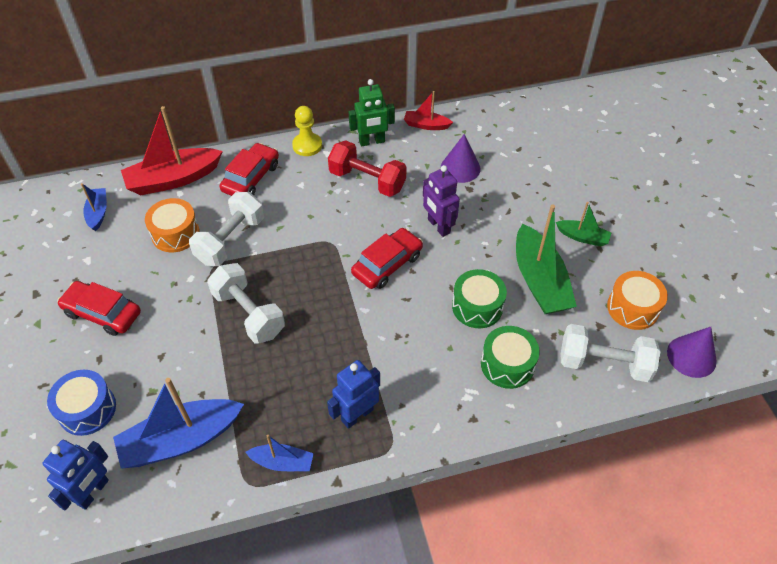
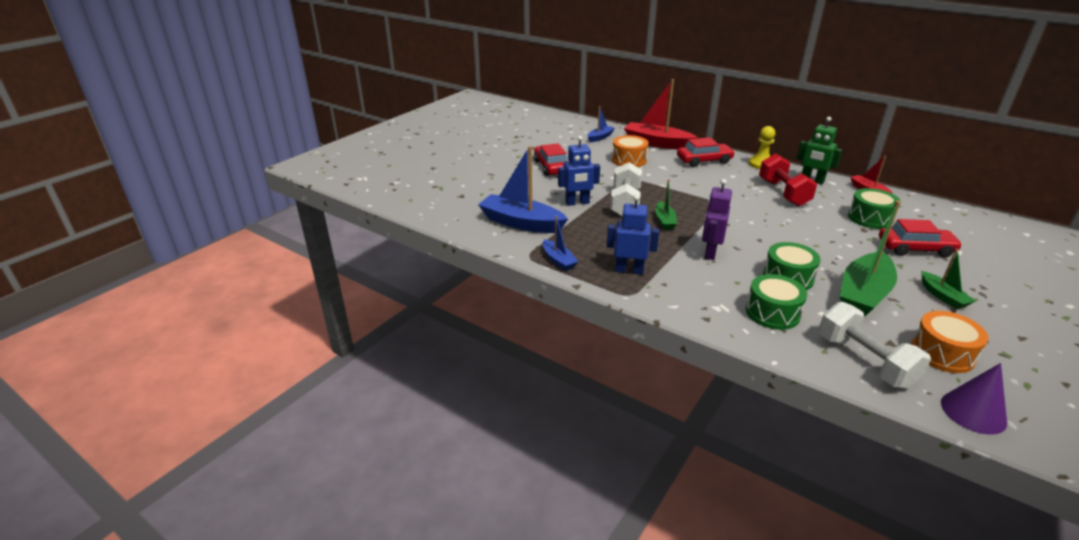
camera: 50 degrees right, 20 degrees down
(87, 409) = (496, 190): blue drum -> none
(93, 492) = (458, 215): blue robot -> blue robot (577, 203)
(230, 240) = (656, 175): white dumbbell -> none
(312, 311) = (664, 221): none -> green boat
(387, 264) = (744, 229): red car -> red car (915, 248)
(438, 226) = (810, 232): purple robot -> purple robot (710, 252)
(460, 168) = (870, 218): purple cone -> green drum

